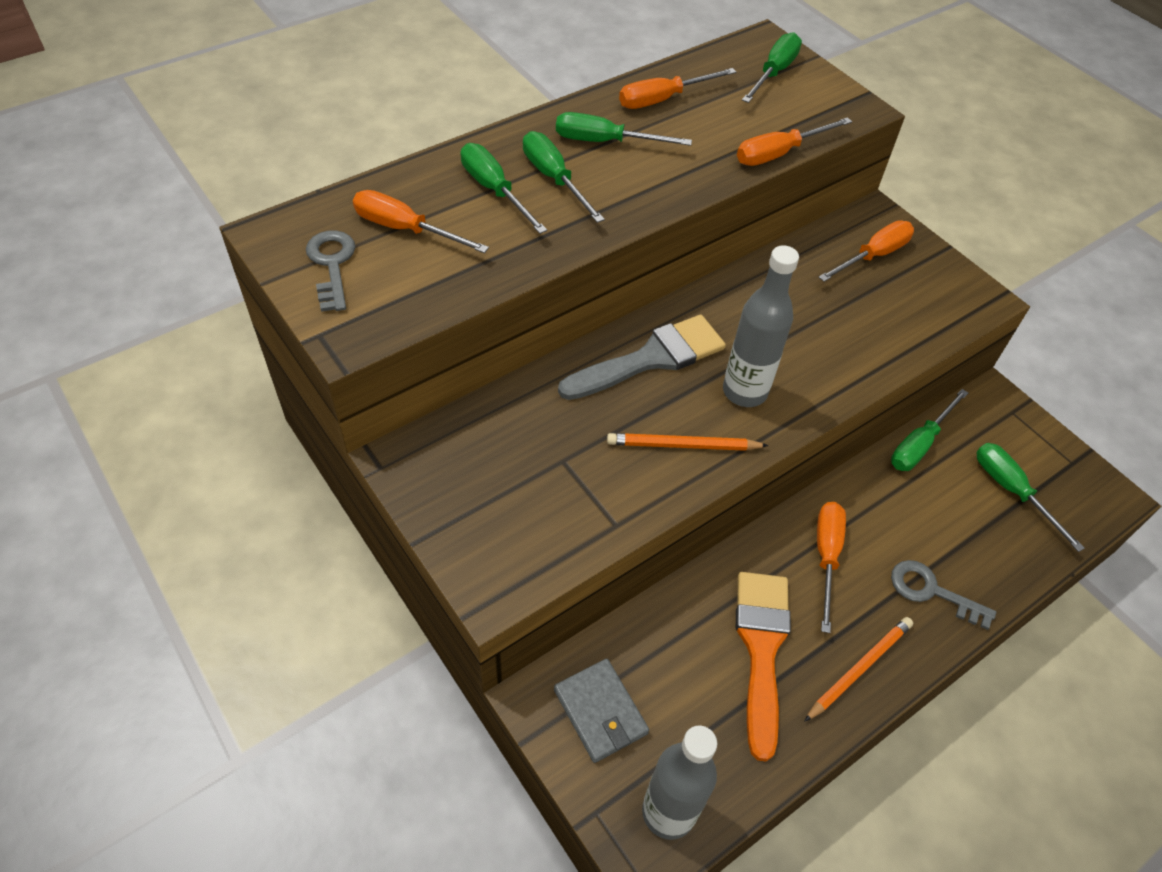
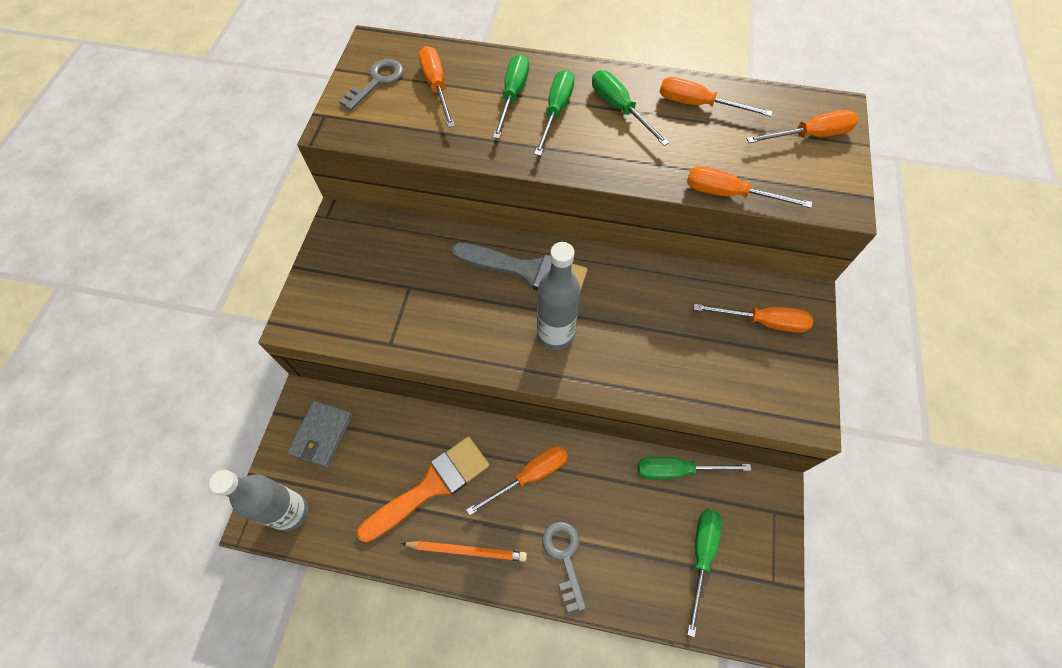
camera: 50 degrees right, 10 degrees up
(683, 445) = (479, 334): orange pencil -> none
(774, 73) = (810, 136): green screwdriver -> orange screwdriver

